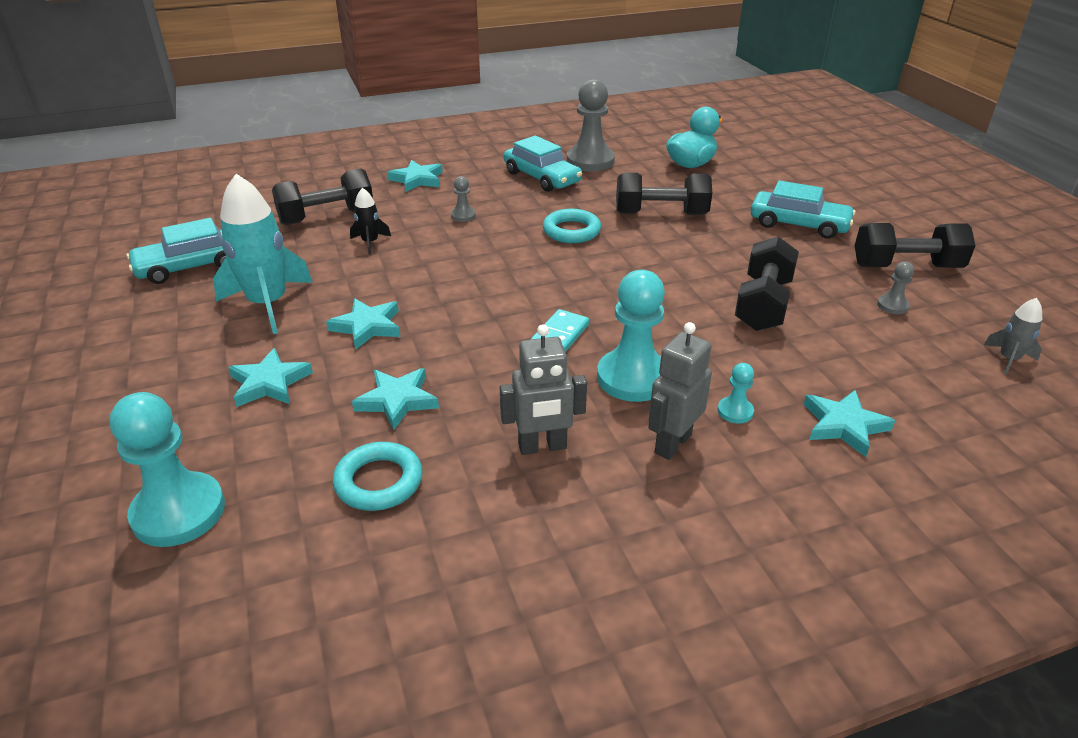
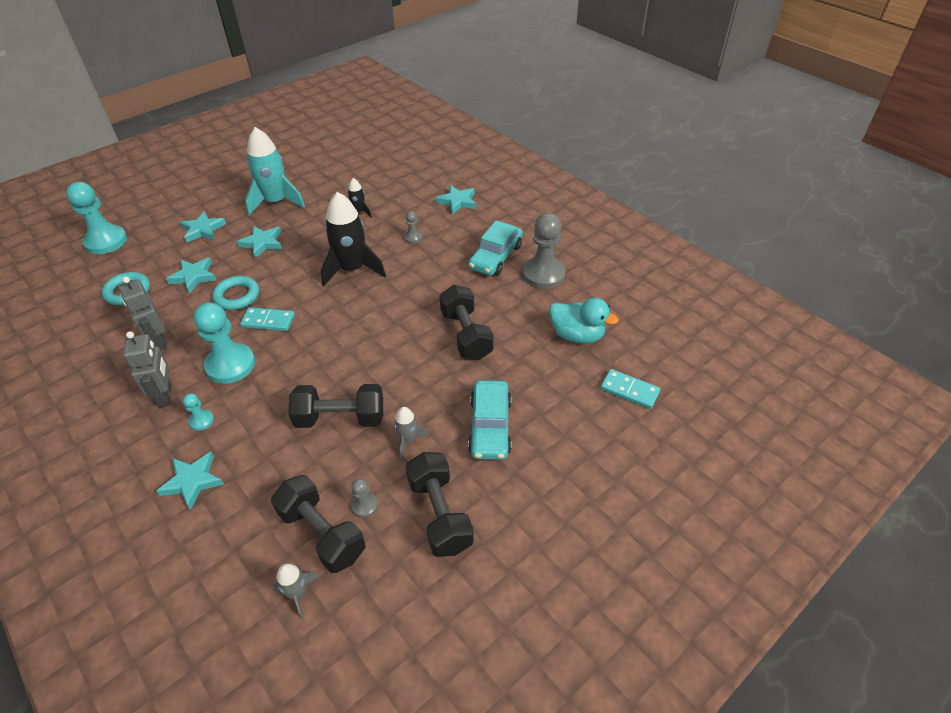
camera: 70 degrees right, 10 degrees up
(191, 266) = (307, 163): turquoise car -> none
(326, 217) = (385, 185): black dumbbell -> black dumbbell (322, 533)
(493, 263) = (352, 269): none -> black rocket
(571, 231) = (414, 293): turquoise ring -> turquoise ring (237, 296)
(672, 444) = (166, 396): grey robot -> grey robot turned 60 degrees clockwise
(772, 159) = (629, 390): none -> turquoise domino
(807, 269) = (408, 440): none -> grey rocket

